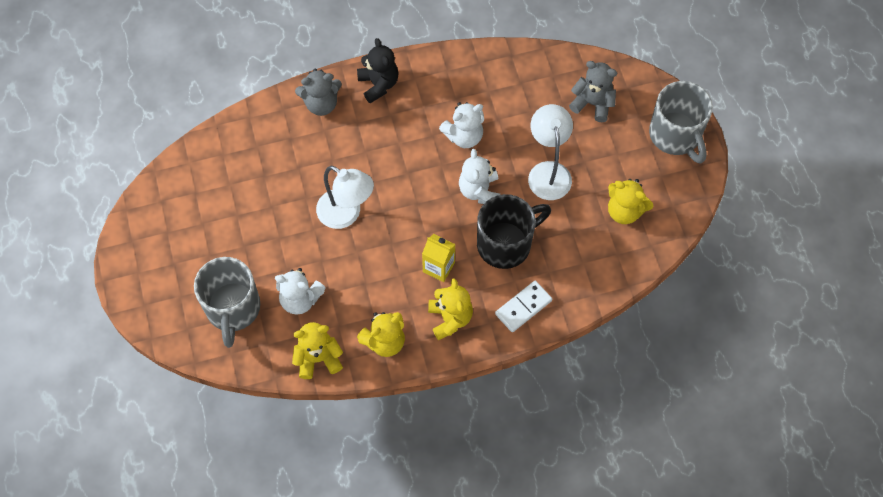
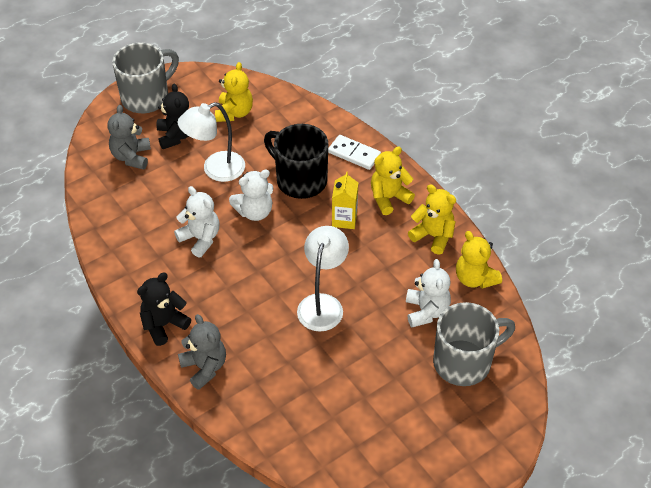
camera: 110 degrees left, 15 degrees down
(608, 149) = (176, 136): none -> black teddy bear

